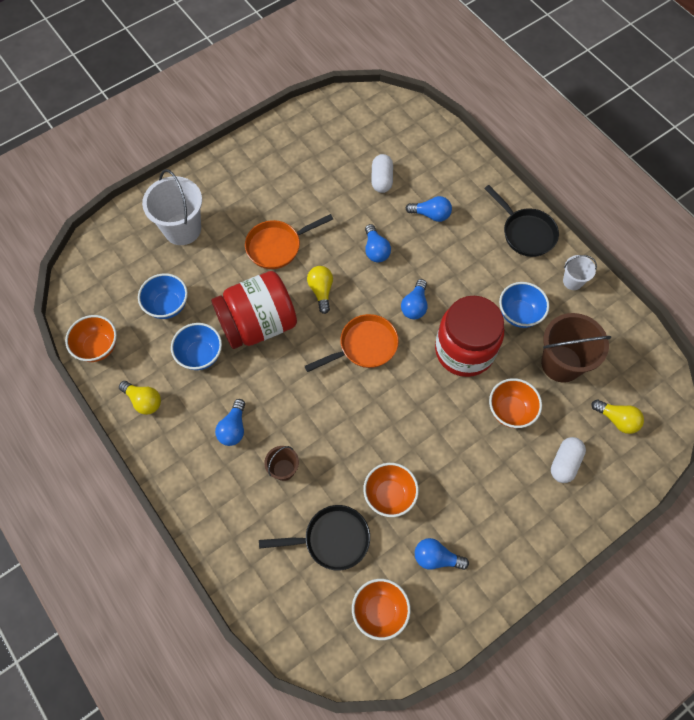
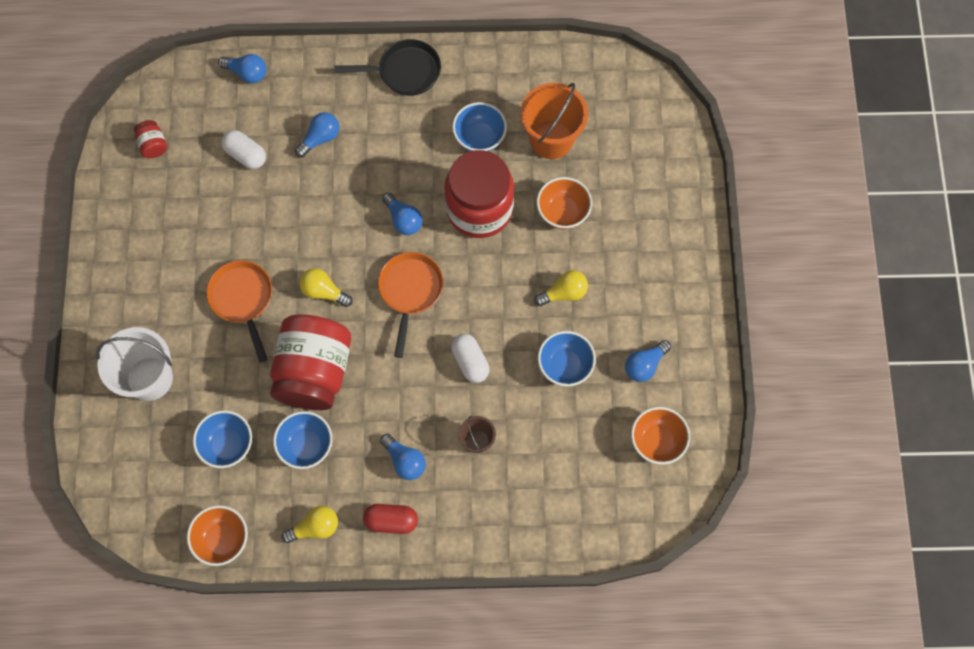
camera: 55 degrees left, 5 degrees up
(182, 449) = (391, 521): none -> red capsule
(277, 246) = (243, 300): orange pan -> orange pan turned 150 degrees clockwise
(331, 539) = (569, 440): black pan -> none
(344, 125) = (153, 145): none -> red jar
(375, 250) = (318, 213): blue light bulb -> blue light bulb (247, 73)
(389, 495) = (565, 366): orange bowl -> blue bowl
(561, 363) = (551, 139): brown bucket -> orange bucket
(564, 463) = (638, 204): white capsule -> white capsule (470, 362)
(572, 281) = (482, 70): white bucket -> none
(617, 419) = (632, 134): yellow light bulb -> yellow light bulb (564, 293)

